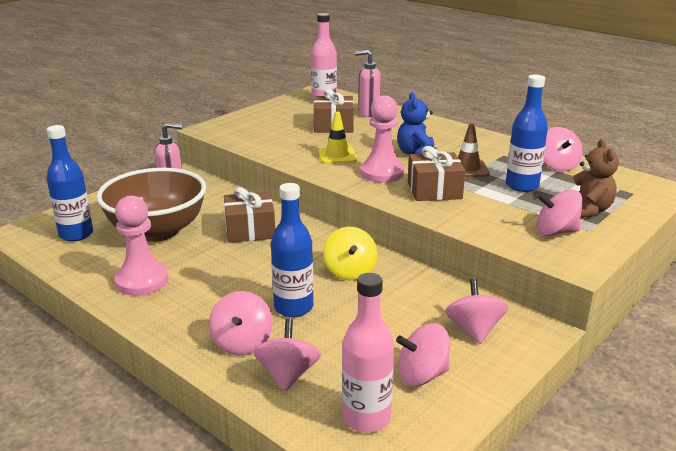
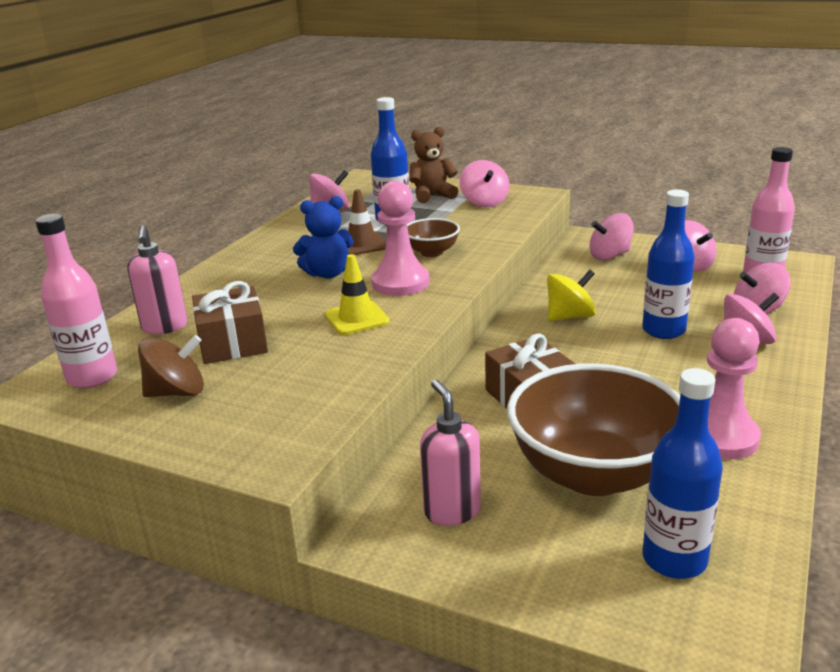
camera: 105 degrees left, 0 degrees up
(291, 114) = (177, 392): none -> brown spinning top
(434, 190) = (432, 252): brown gift -> brown bowl

